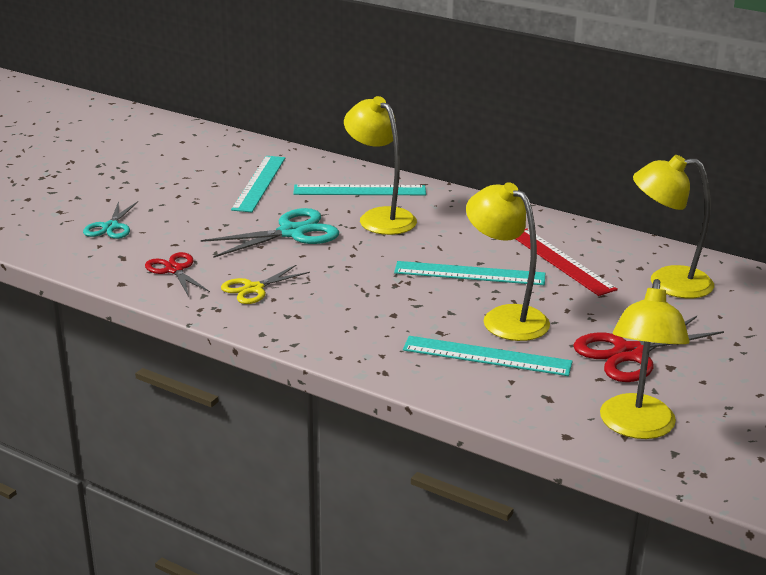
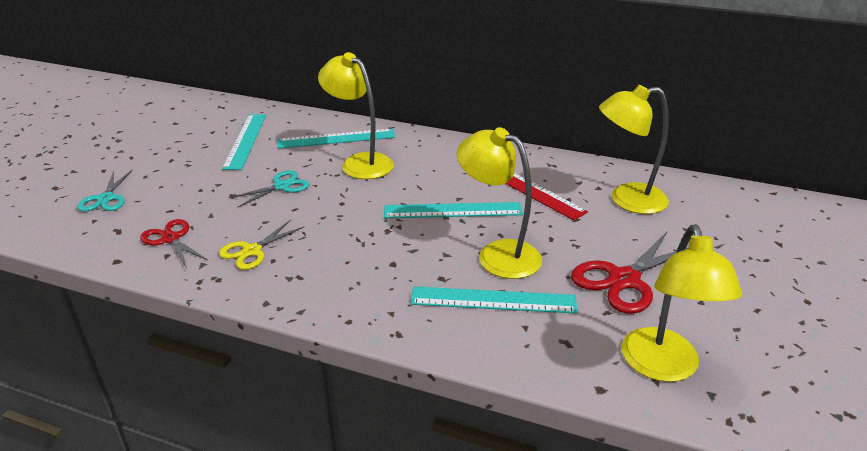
camera: 10 degrees left, 5 degrees up
(292, 232) = (282, 186): turquoise scissors -> turquoise scissors, size x0.63

